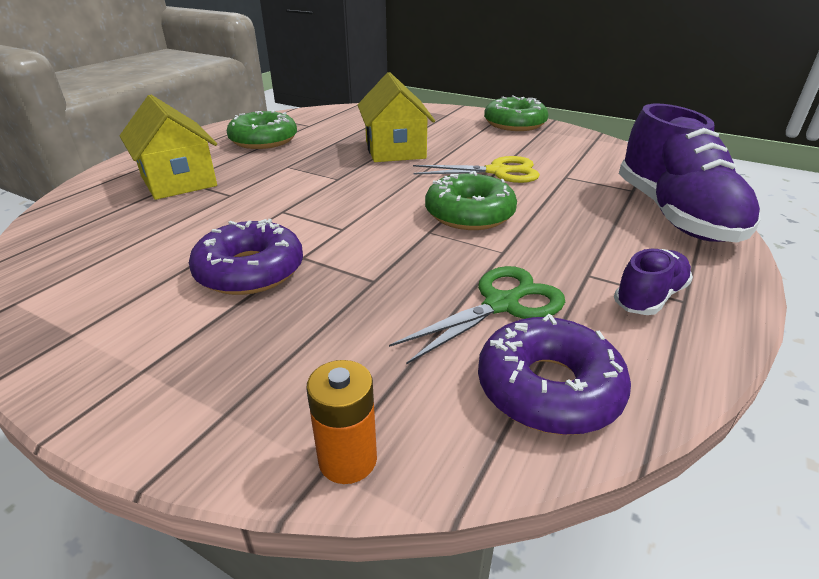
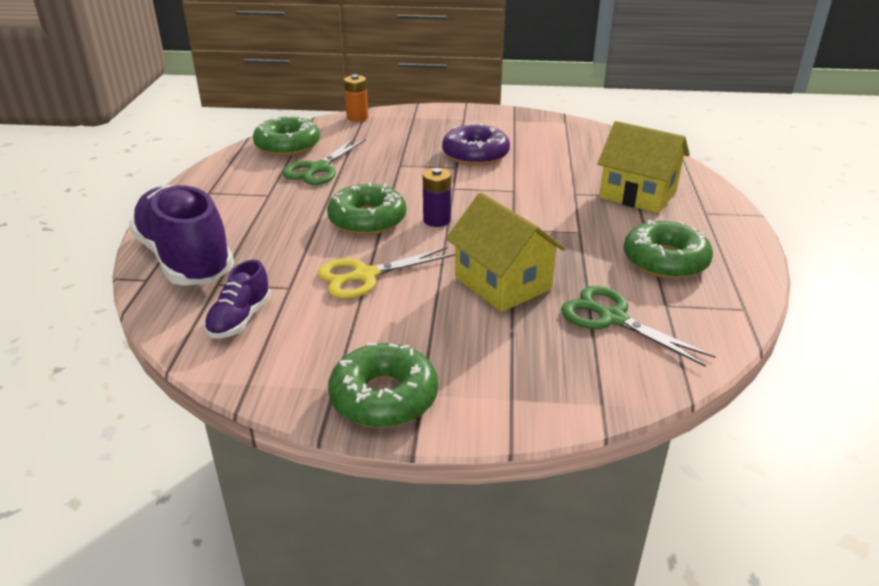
camera: 155 degrees right, 0 degrees up
(350, 126) = (612, 318): none -> green scissors
(398, 199) = (437, 220): none -> purple battery
(548, 388) = (287, 145): purple donut -> green donut
(649, 297) = (230, 189): purple shoe -> purple shoe (240, 319)

